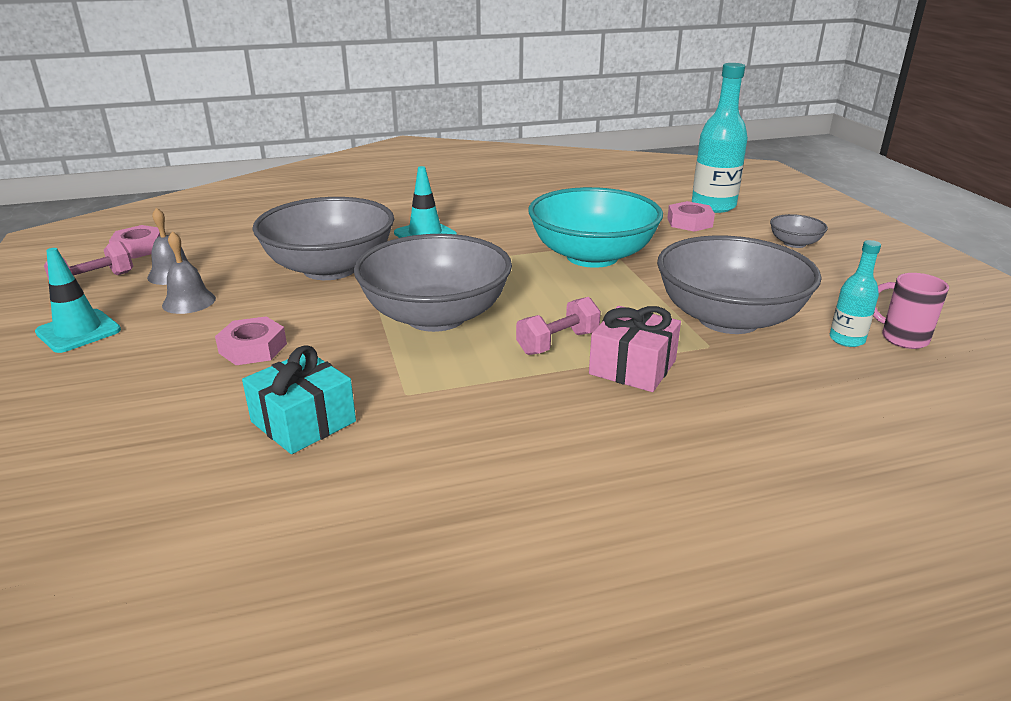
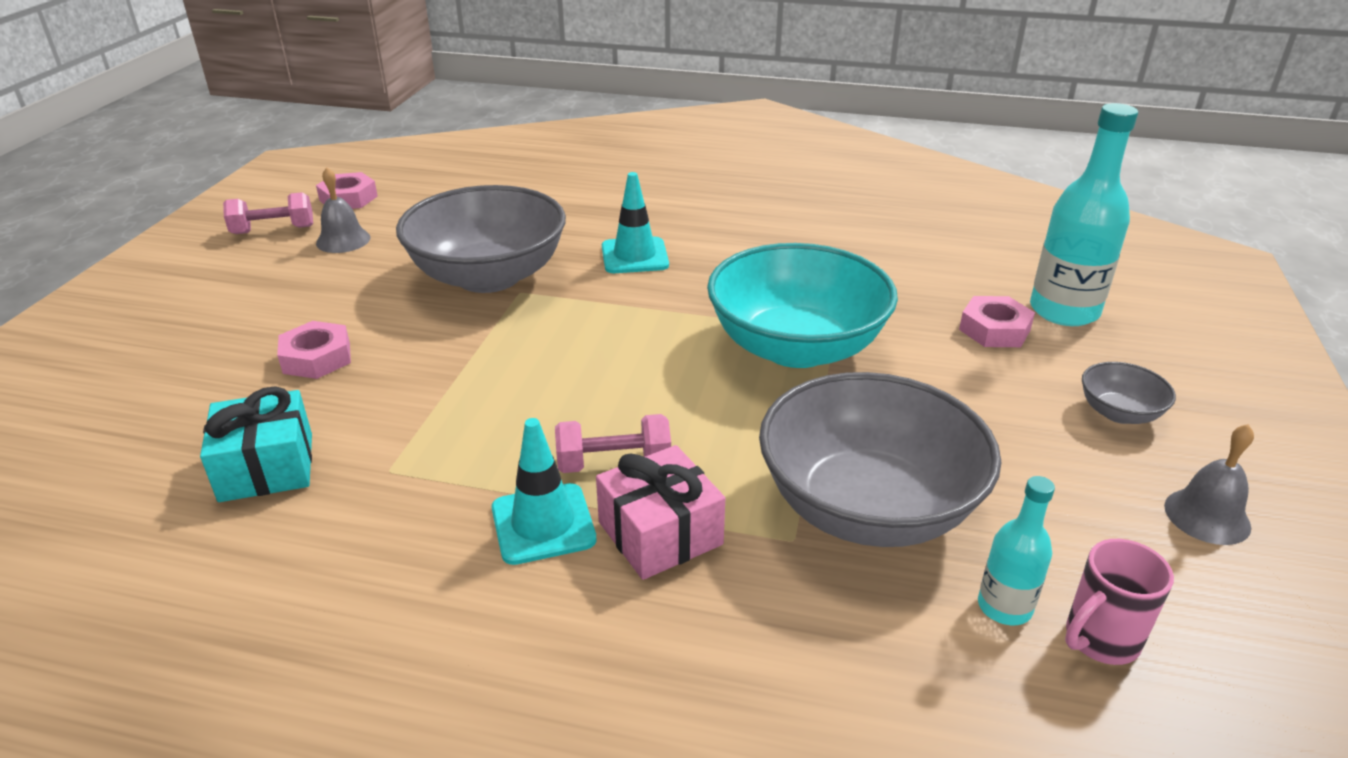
camera: 30 degrees right, 5 degrees up
(78, 331) = (206, 286): turquoise traffic cone -> turquoise traffic cone (543, 524)
(189, 301) = (323, 279): grey bell -> grey bell (1207, 516)
(436, 316) = (524, 378): grey bowl -> none
(902, 338) = (1099, 640): pink mug -> pink mug turned 105 degrees counterclockwise

